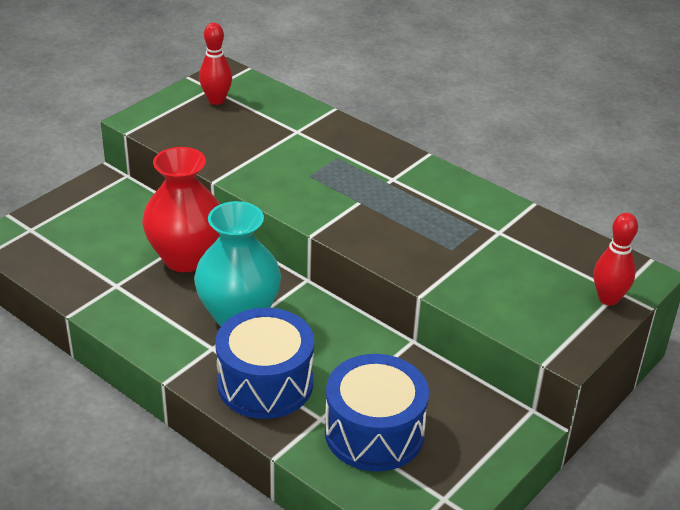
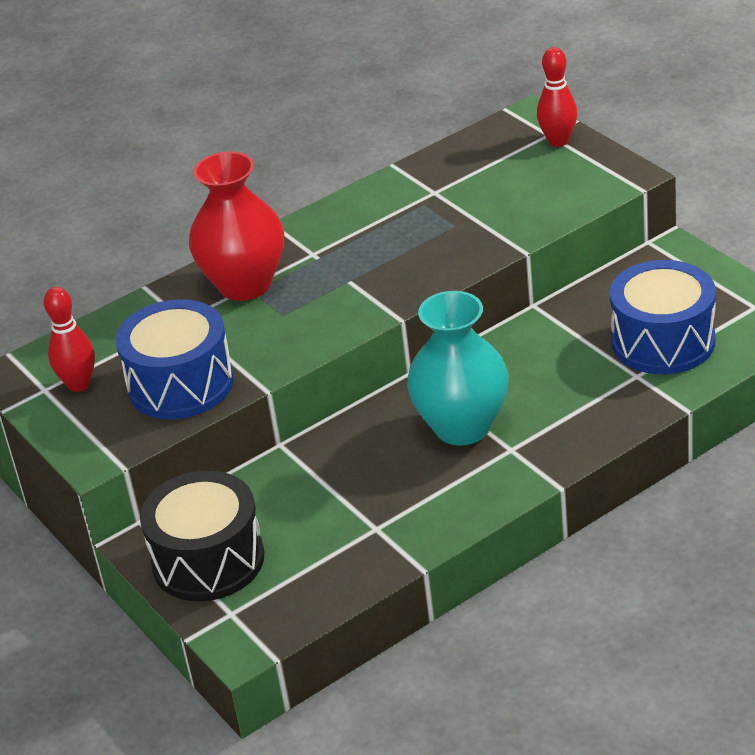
camera: 70 degrees left, 0 degrees up
(85, 211) = (208, 560): none -> black drum
(186, 258) = (341, 467): red vase -> red vase (245, 285)
(265, 383) = (577, 411): blue drum -> blue drum (181, 384)

